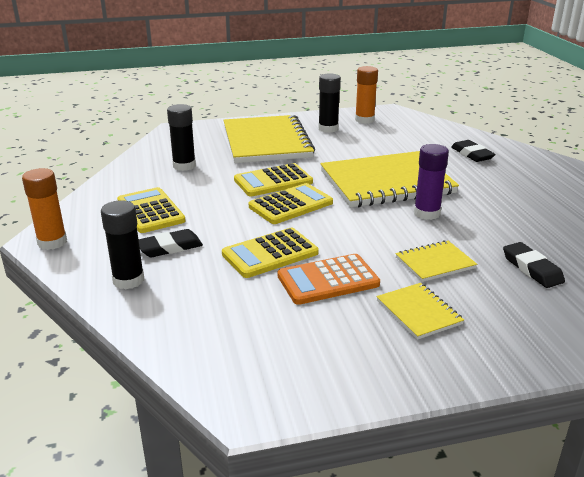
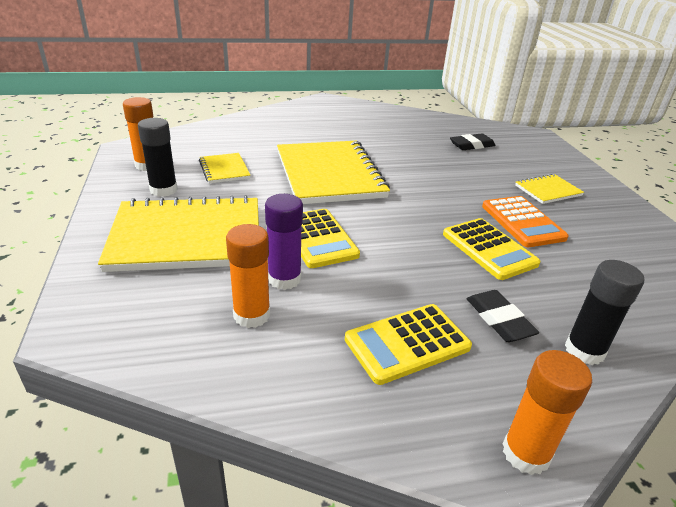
camera: 90 degrees left, 5 degrees up
(184, 166) = (251, 315): black glue stick -> orange glue stick
(290, 205) = (381, 231): yellow calculator -> none
(426, 213) = (393, 166): purple glue stick -> purple glue stick (284, 279)
(435, 263) = (476, 175): yellow notebook -> yellow notebook (224, 170)
(472, 154) = (272, 130): black eraser -> none

